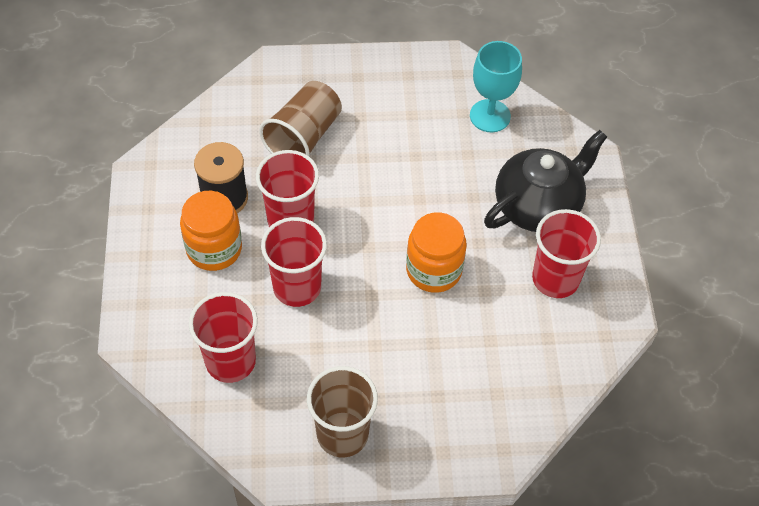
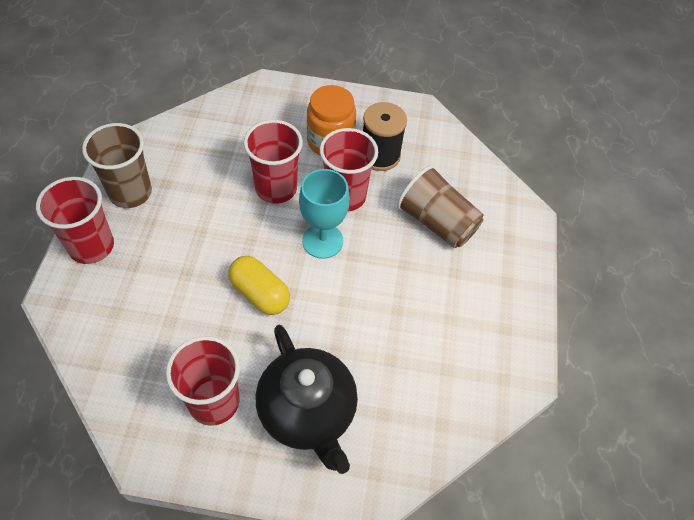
camera: 100 degrees right, 0 degrees up
(230, 361) = (223, 136): red cup -> red cup (91, 246)
(434, 270) = (260, 293): orange jar -> yellow capsule
(490, 116) = (438, 396): turquoise goblet -> turquoise goblet (322, 241)

